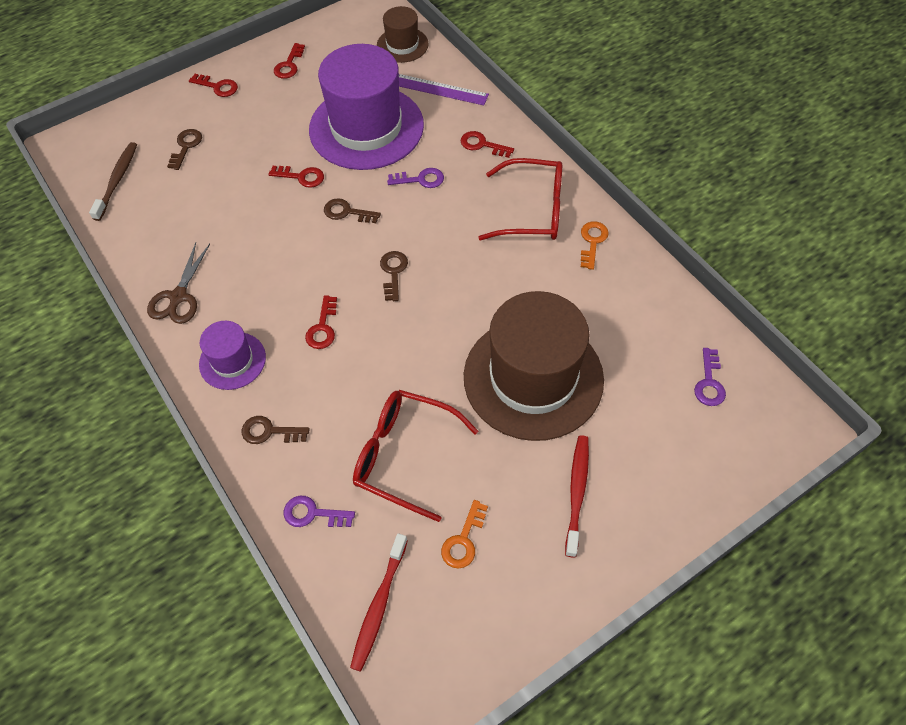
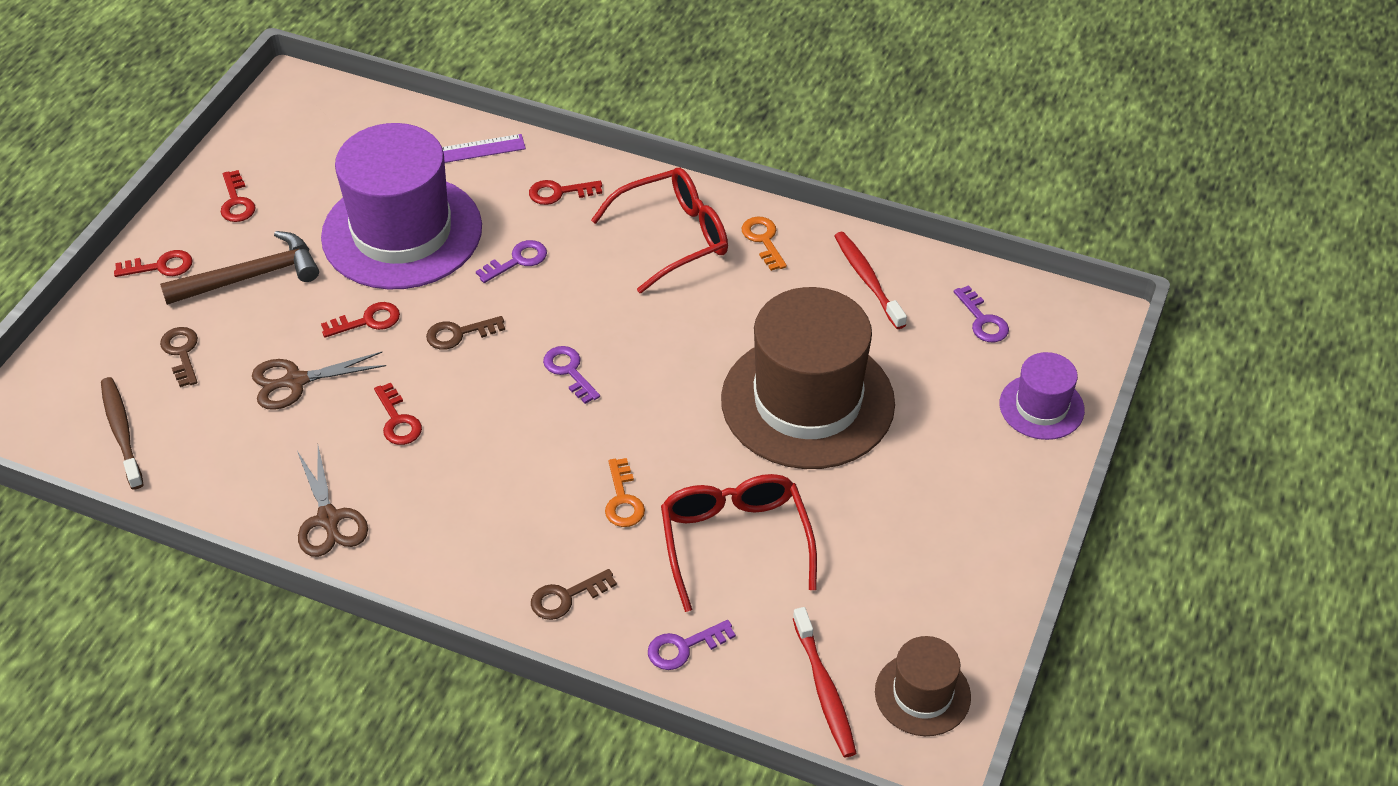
camera: 35 degrees left, 10 degrees down
(231, 196) = (295, 381): none -> brown scissors
(232, 360) = (458, 551): purple hat -> purple hat (1041, 407)
(260, 116) = (251, 277): none -> brown hammer
(322, 327) = (536, 466): red key -> red key (398, 420)
(393, 272) = (569, 371): brown key -> purple key
(402, 45) = (366, 121): brown hat -> brown hat (922, 694)
(404, 456) = (735, 542): red glasses -> red glasses turned 90 degrees clockwise
(463, 540) = (860, 586): orange key -> orange key (623, 500)
(577, 492) = (935, 484): red toothbrush -> red toothbrush (867, 280)

